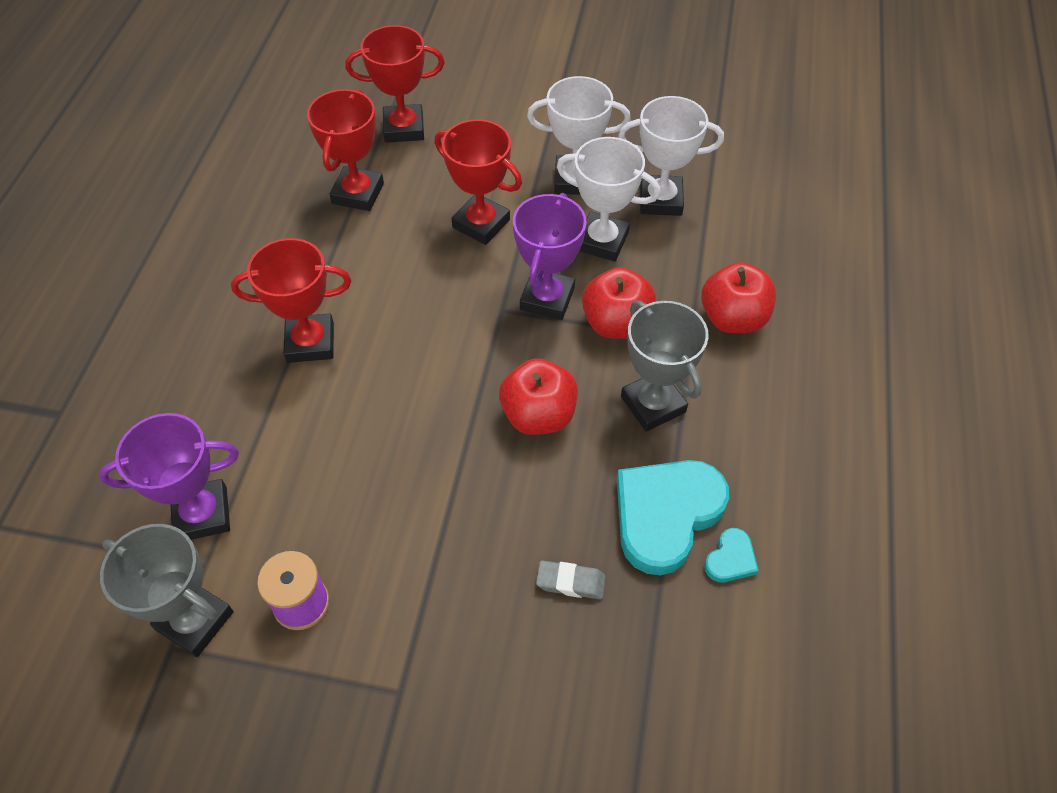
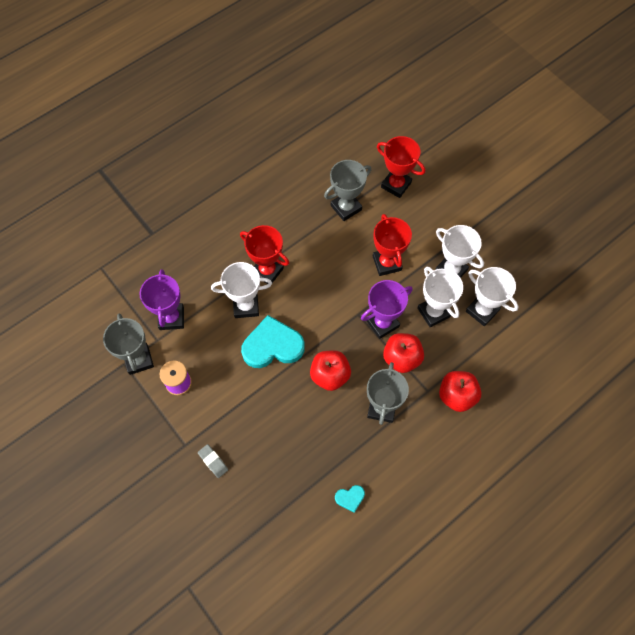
camera: 40 degrees right, 10 degrees up
(202, 514) = (171, 318): purple trophy -> purple trophy turned 60 degrees clockwise
(319, 411) = (246, 306): none -> white trophy
(358, 193) = (346, 208): red trophy -> grey trophy
(570, 582) = (280, 455): grey eraser -> grey eraser (213, 461)
(666, 515) = (341, 459): turquoise heart -> turquoise heart (272, 346)

